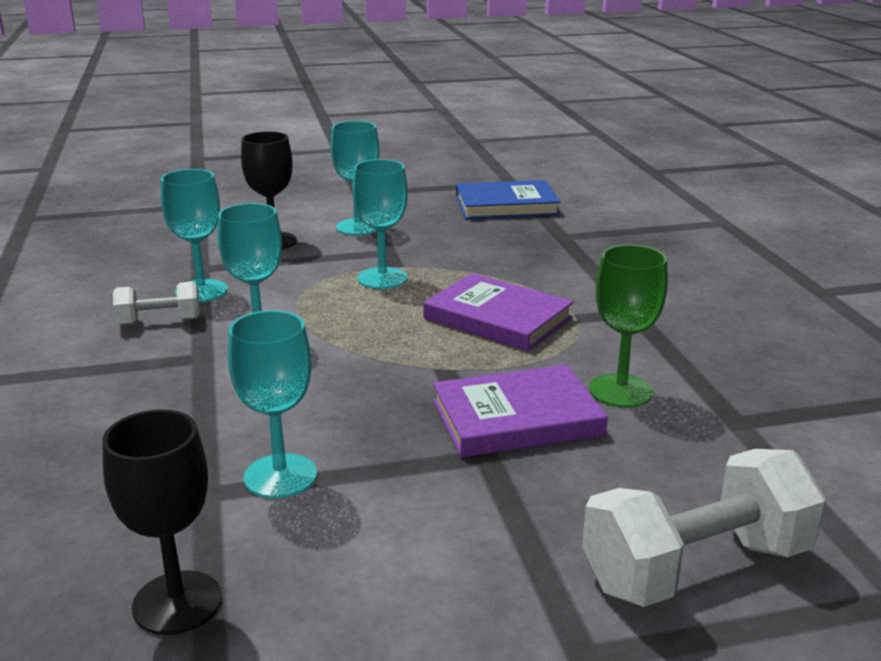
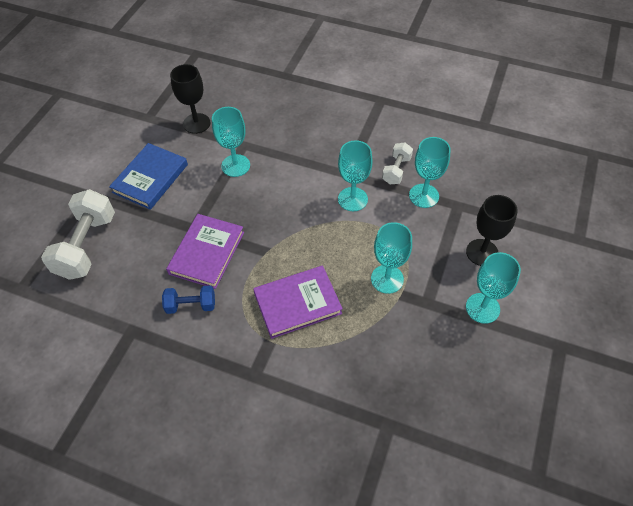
camera: 125 degrees right, 30 degrees up
(506, 205) = (476, 432): blue book -> blue book (150, 178)
(621, 391) = (191, 305): green goblet -> blue dumbbell

